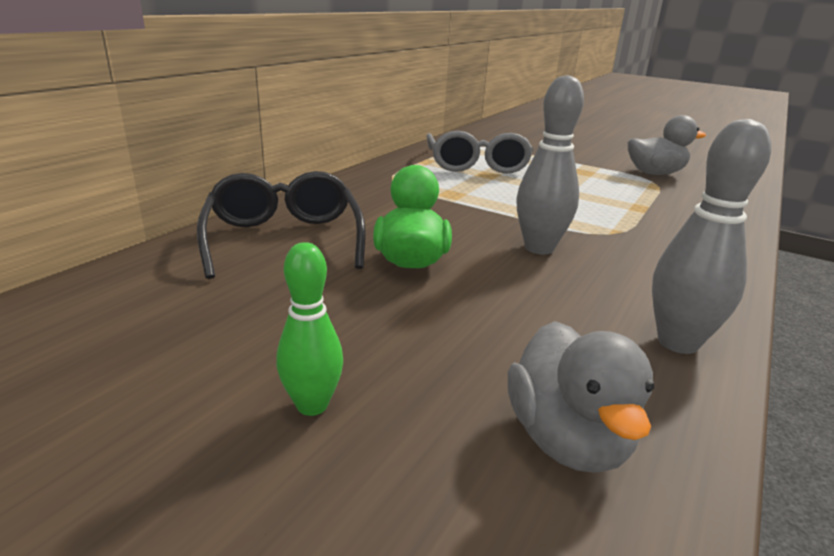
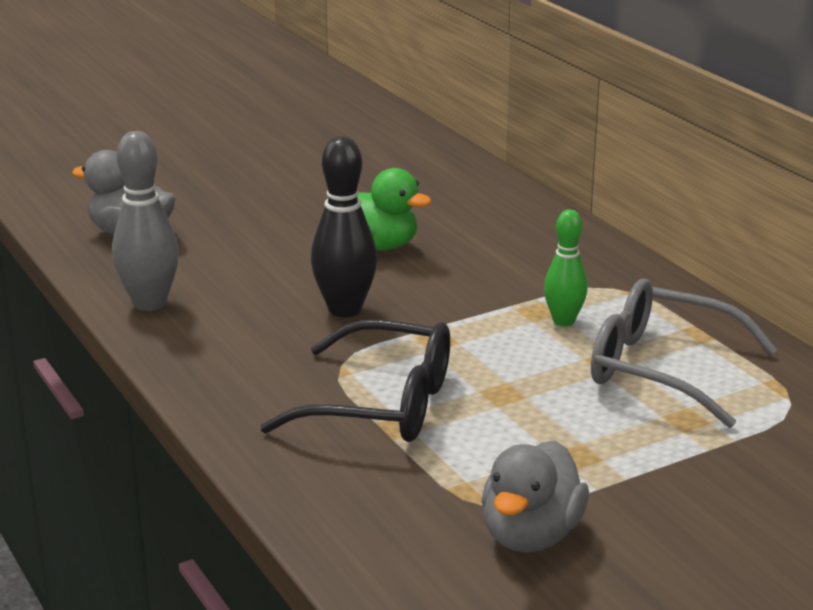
camera: 120 degrees right, 0 degrees up
(284, 239) = (467, 206): black glasses -> black glasses (382, 405)
(312, 405) = (235, 185): green bowling pin -> green bowling pin (563, 321)
(539, 248) = (345, 310): grey bowling pin -> black bowling pin

